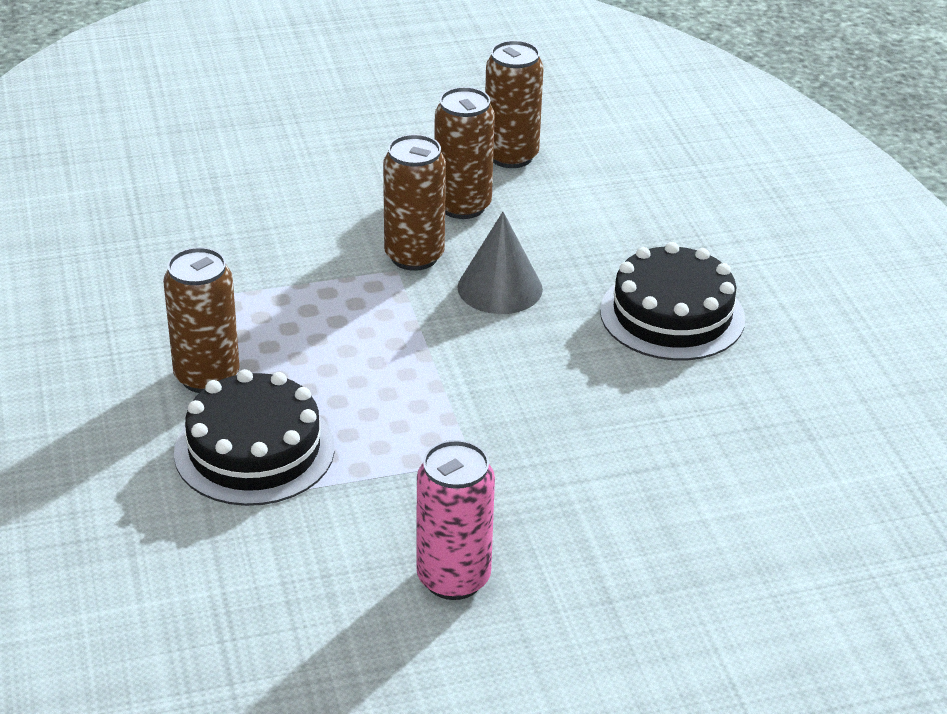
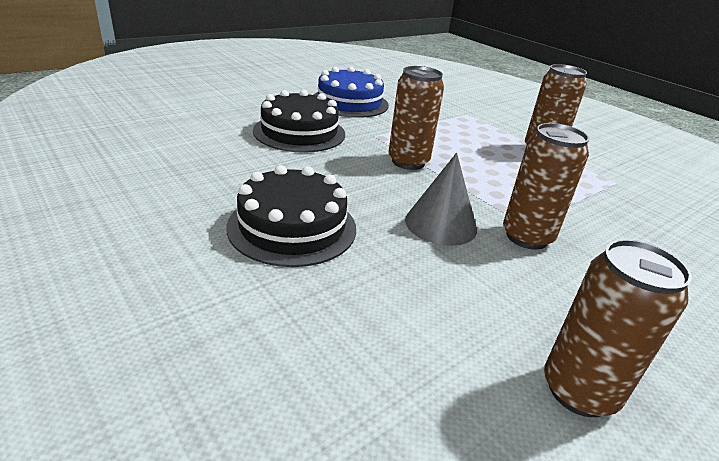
camera: 155 degrees right, 5 degrees down
(254, 450) = (478, 128): black cake -> black cake (299, 132)
(453, 578) = (349, 102): pink can -> blue cake
(462, 206) = (547, 297): brown can -> brown can (408, 162)

